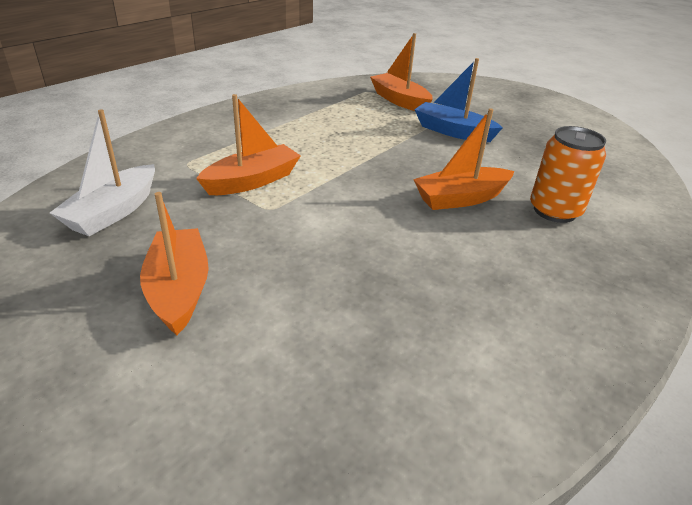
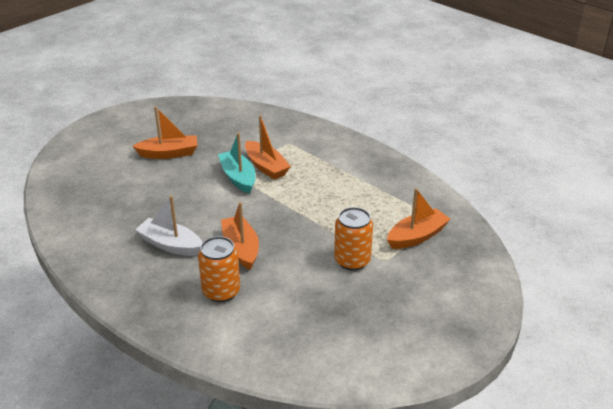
camera: 95 degrees right, 0 degrees up
(113, 212) = (235, 129): white boat -> white boat (170, 245)
(281, 204) = (238, 178): none -> turquoise boat
(453, 131) = (352, 261): blue boat -> orange can

